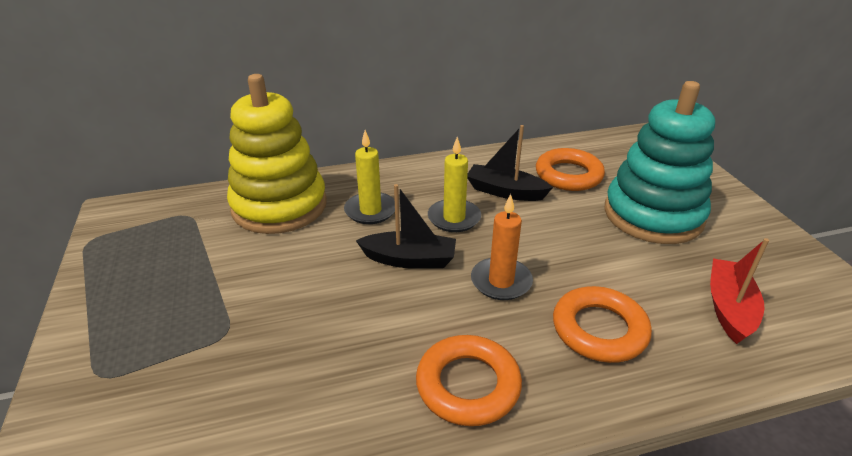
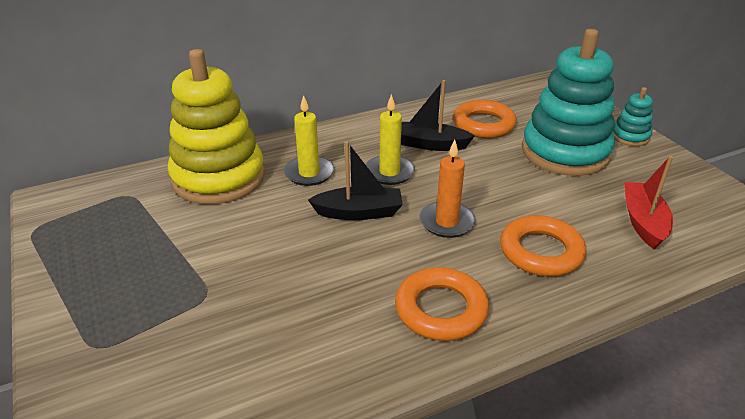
camera: 10 degrees left, 0 degrees up
(732, 204) = (630, 137): none -> turquoise stacking toy

